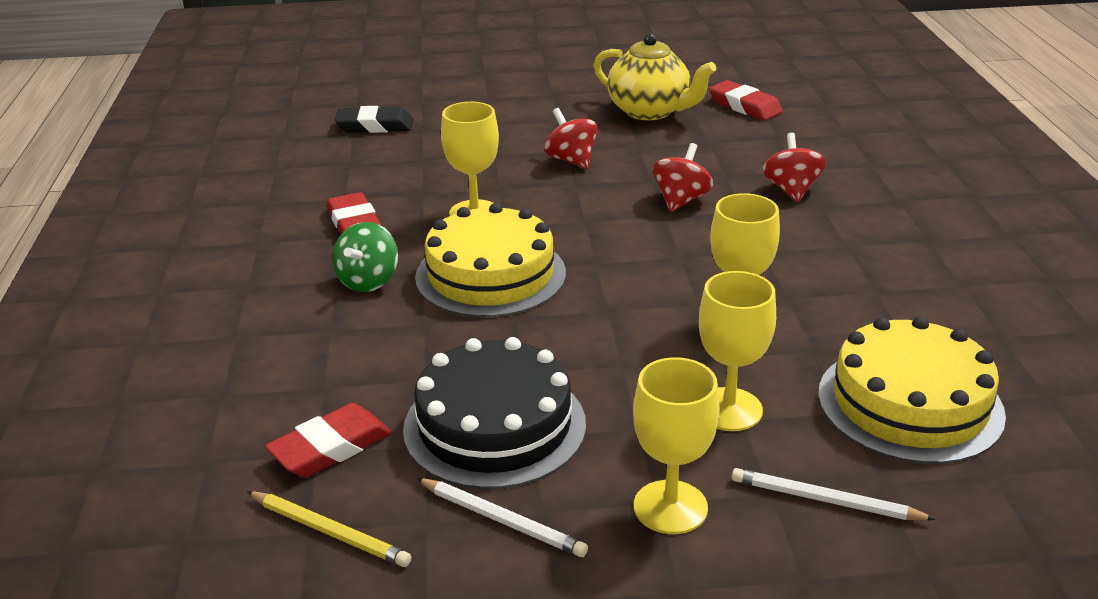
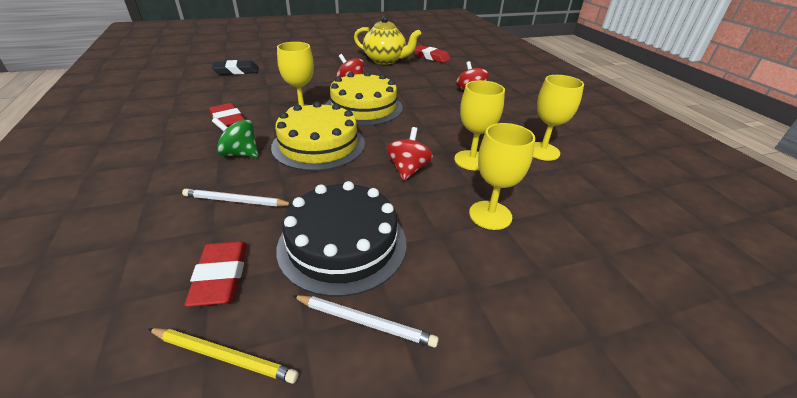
camera: 15 degrees left, 5 degrees up
(331, 447) = (221, 277): red eraser -> red eraser turned 45 degrees counterclockwise
(368, 281) = (240, 154): green spinning top -> green spinning top turned 105 degrees clockwise
(670, 507) = (482, 292): yellow goblet -> yellow goblet (542, 151)
(681, 200) = (416, 99): red spinning top -> red spinning top (408, 169)
(825, 500) = (578, 272): white pencil -> white pencil (236, 201)
(910, 403) = (589, 200): yellow cake -> yellow cake (364, 107)

